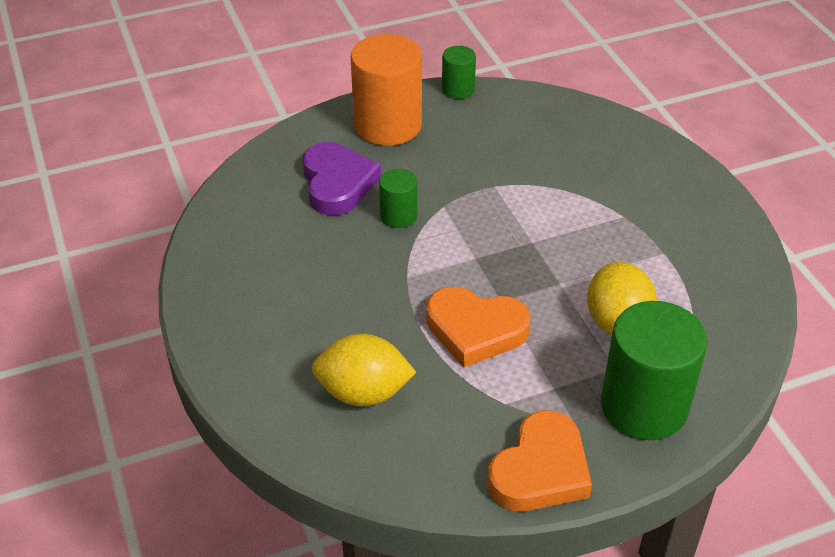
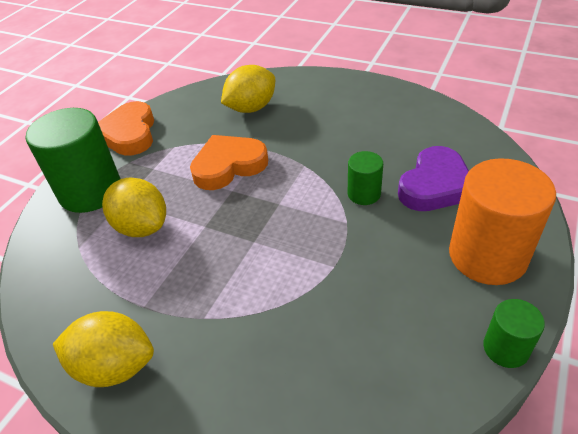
camera: 140 degrees right, 0 degrees up
(337, 183) = (435, 185): purple heart -> purple heart turned 90 degrees counterclockwise
(711, 227) = (114, 366): none -> yellow lemon

